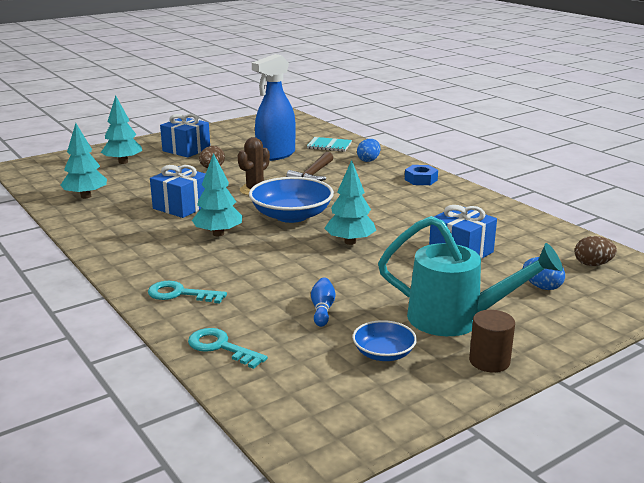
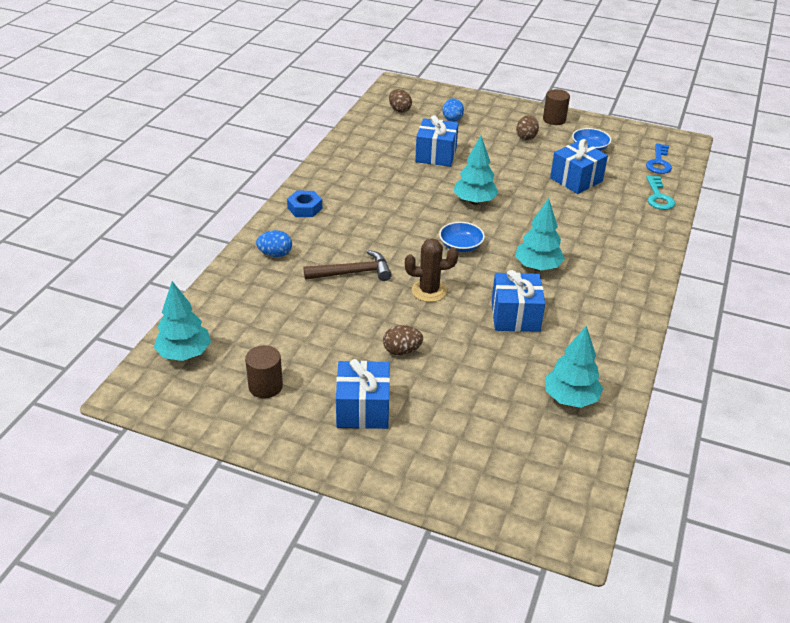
camera: 125 degrees left, 15 degrees up
(123, 162) = (457, 439): turquoise tree -> turquoise tree (184, 354)
(180, 294) = (635, 239): turquoise key -> none
(243, 136) = (265, 386): none -> brown cylinder
(275, 155) = (315, 324): blue spray bottle -> none
(288, 392) = (659, 162): none -> blue key
(291, 215) = (460, 246): blue bowl -> blue bowl, size x0.54
(322, 309) = (576, 180): blue bowling pin -> blue gift
(329, 145) = (247, 298): turquoise notebook -> none
(455, 319) = (526, 137): turquoise watering can -> brown egg

